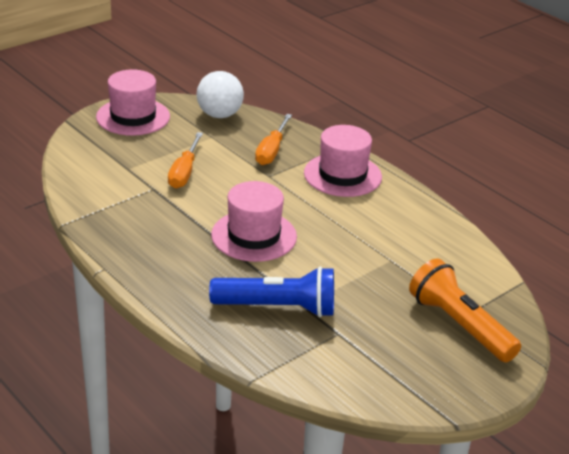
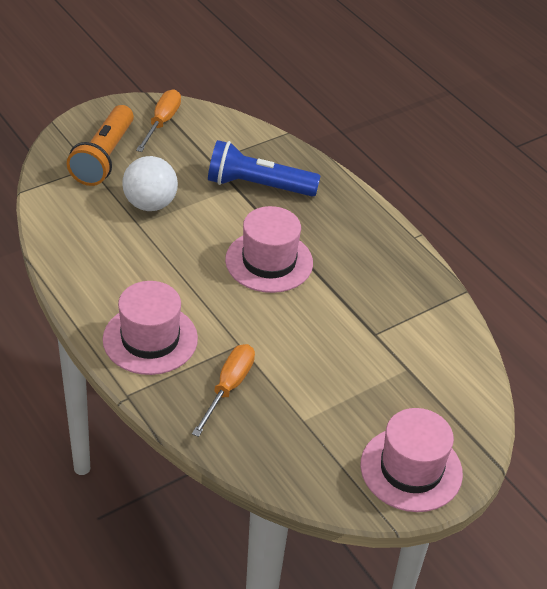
camera: 175 degrees left, 10 degrees up
(184, 172) = (340, 357): orange screwdriver -> orange screwdriver (162, 122)
(219, 115) = (290, 466): white ball -> white ball (150, 204)
(459, 325) = (104, 157): orange flashlight -> orange flashlight turned 45 degrees clockwise

